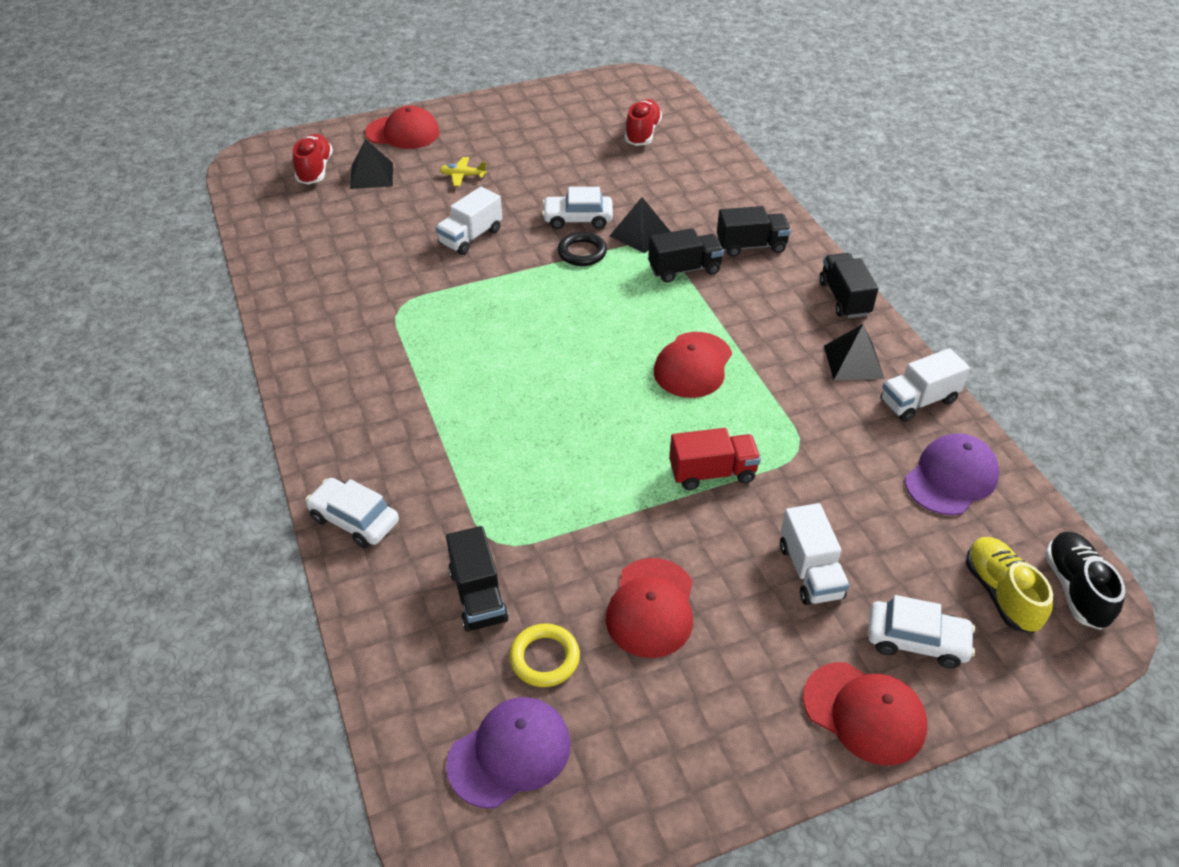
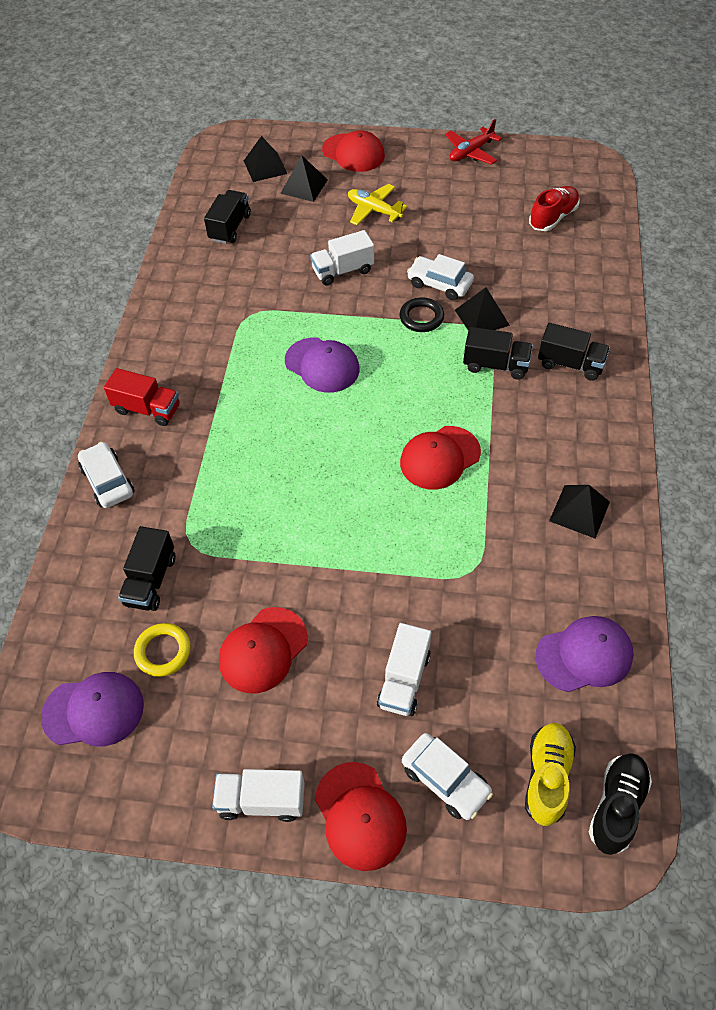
camera: 30 degrees right, 10 degrees up
(315, 170) = (265, 167): red shoe -> black pyramid
(462, 176) = (374, 210): yellow plane -> yellow plane, size x1.51
(513, 326) = (322, 365): none -> purple cap
(523, 101) = (471, 152): none -> red plane
(712, 473) = (387, 560): red truck -> red truck (147, 409)
(844, 298) = (617, 447): black truck -> black truck (230, 228)
(918, 401) = (609, 572): white truck -> white truck (261, 800)

